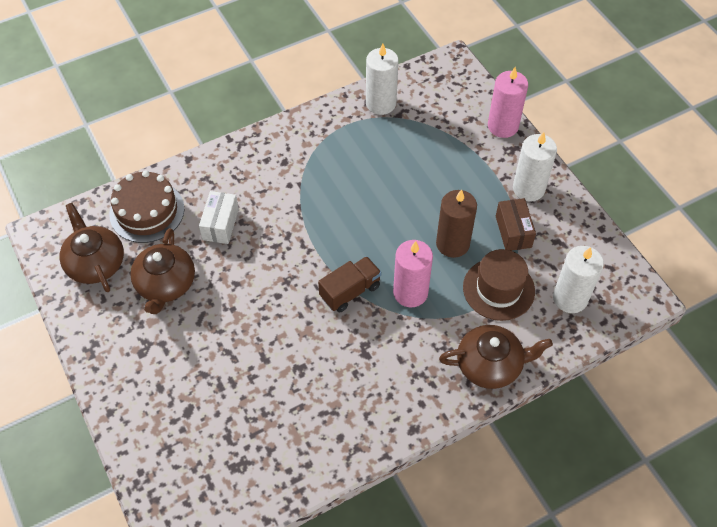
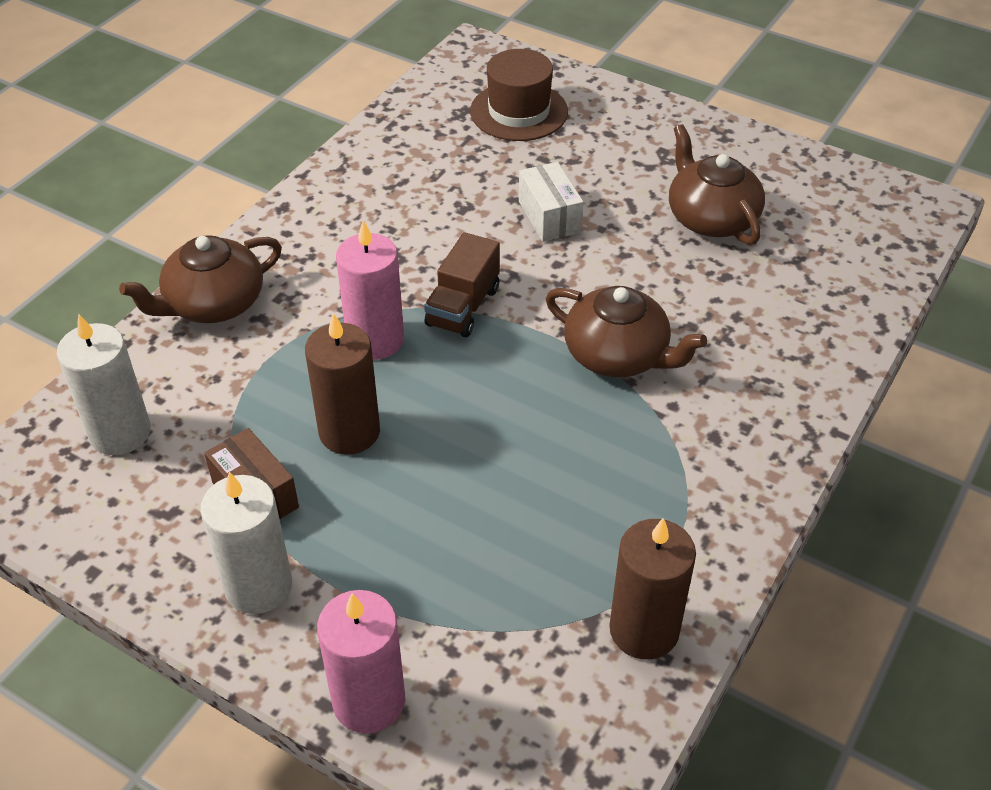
camera: 150 degrees right, 10 degrees down
(95, 263) = (821, 203): brown teapot -> brown teapot (618, 355)
(147, 211) = (832, 281): brown cake -> none
(220, 224) = (716, 309): white box -> white box (549, 217)
(381, 103) = (644, 630): white candle -> brown candle
(498, 289) = (242, 398): brown hat -> brown hat (519, 111)

